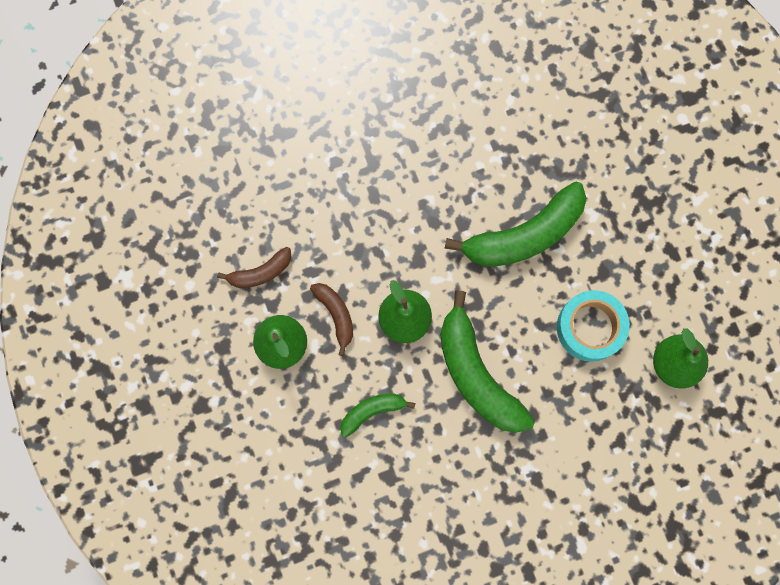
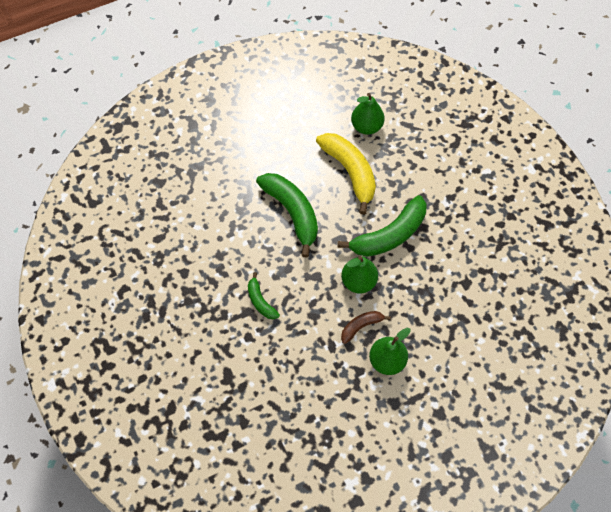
camera: 95 degrees left, 15 degrees down
(260, 272) = (336, 381): brown banana -> none
(372, 411) = (424, 297): green banana -> green banana (260, 301)
(590, 328) = (350, 172): turquoise tape -> yellow banana

